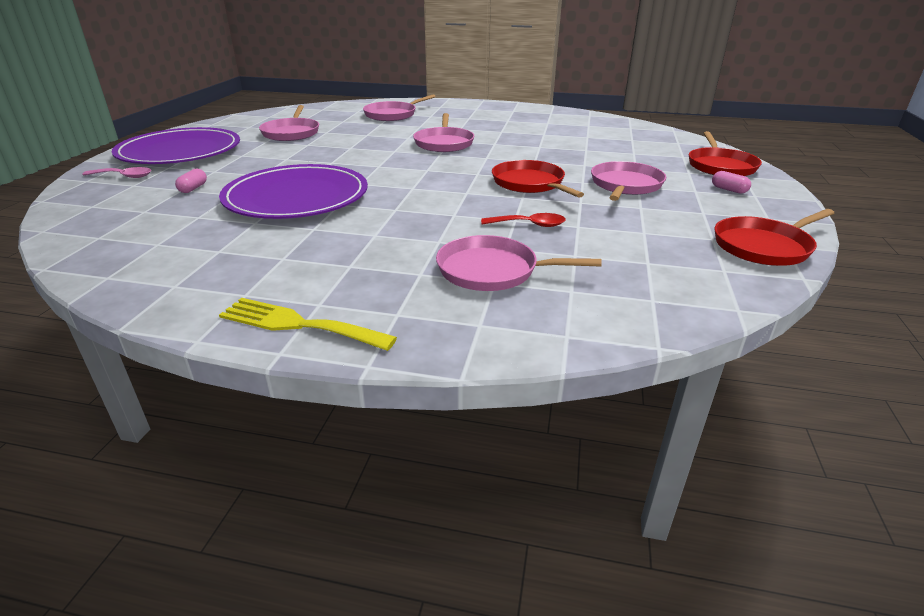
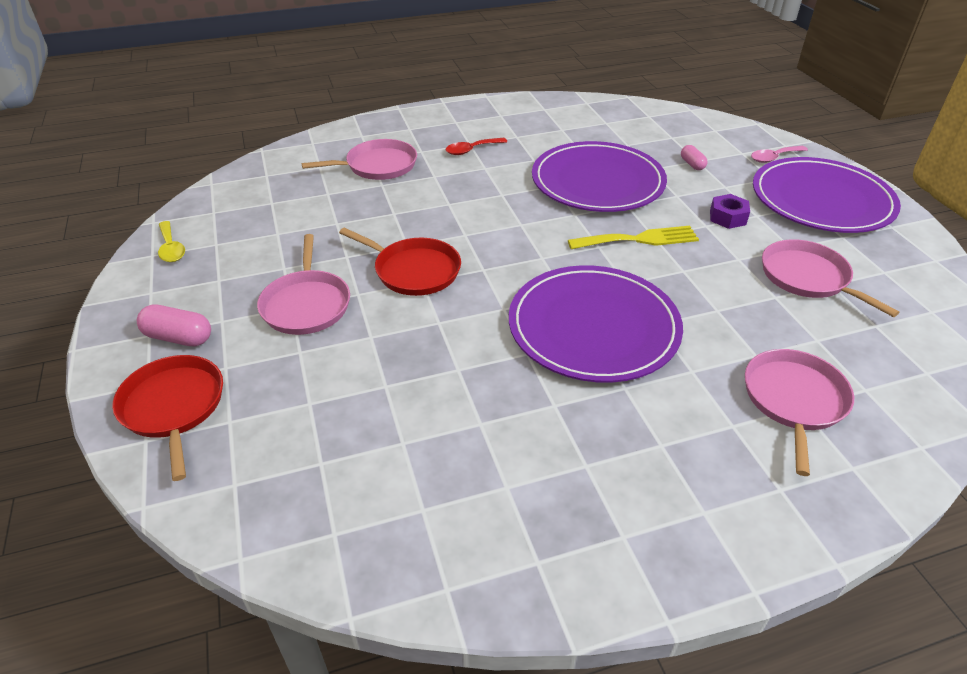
camera: 150 degrees right, 10 degrees up
(262, 158) = (727, 217): none -> purple nut
(298, 324) = (451, 112): yellow fork -> yellow fork (639, 239)
(444, 143) = (593, 327): pink pan -> purple plate
(529, 225) = (378, 212): red spoon -> red spoon (471, 150)
(729, 190) = (179, 337): pink capsule -> pink capsule, size x1.58
(764, 246) = (171, 248): red pan -> yellow spoon

